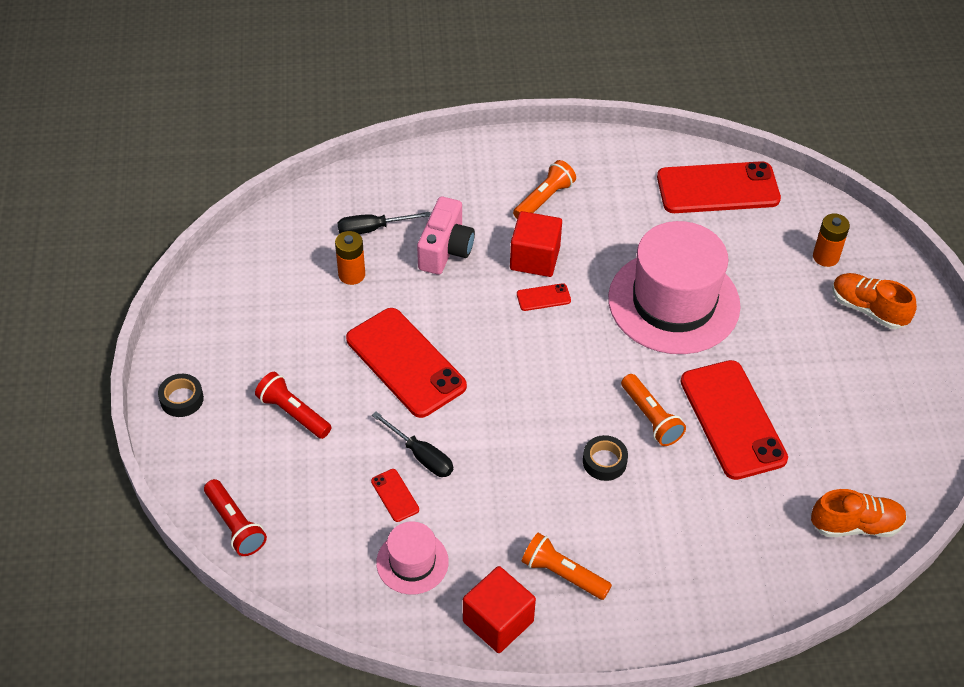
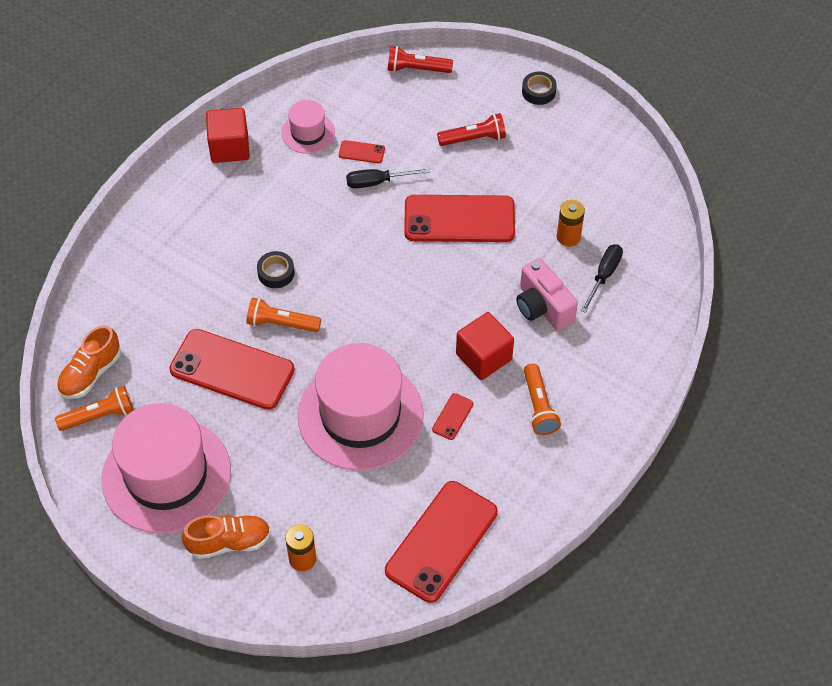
camera: 130 degrees right, 5 degrees up
(543, 297) = (441, 336): red phone -> red phone (452, 416)
(563, 574) = (225, 197): orange flashlight -> orange flashlight (99, 416)
(869, 391) = (166, 475): none -> pink hat

